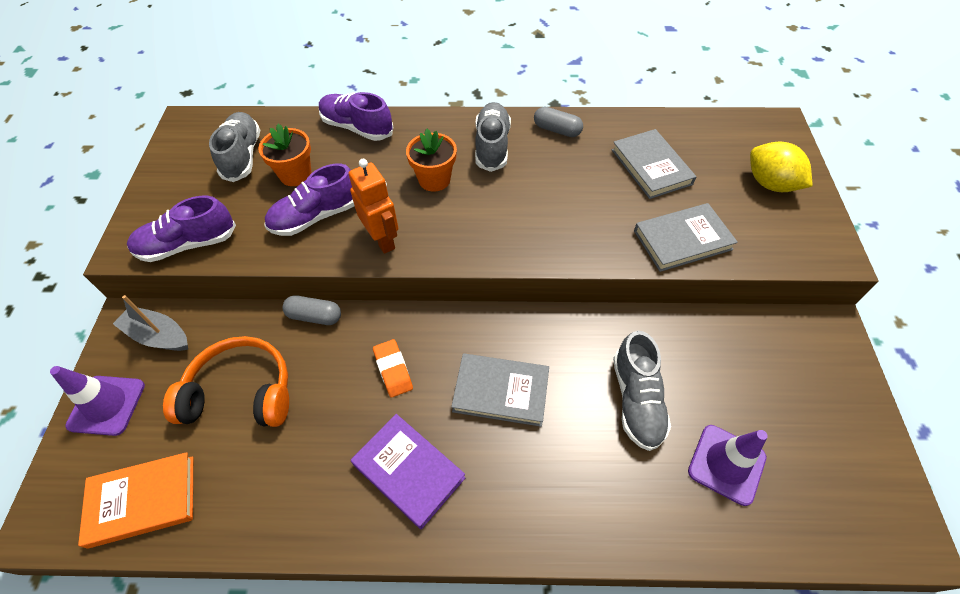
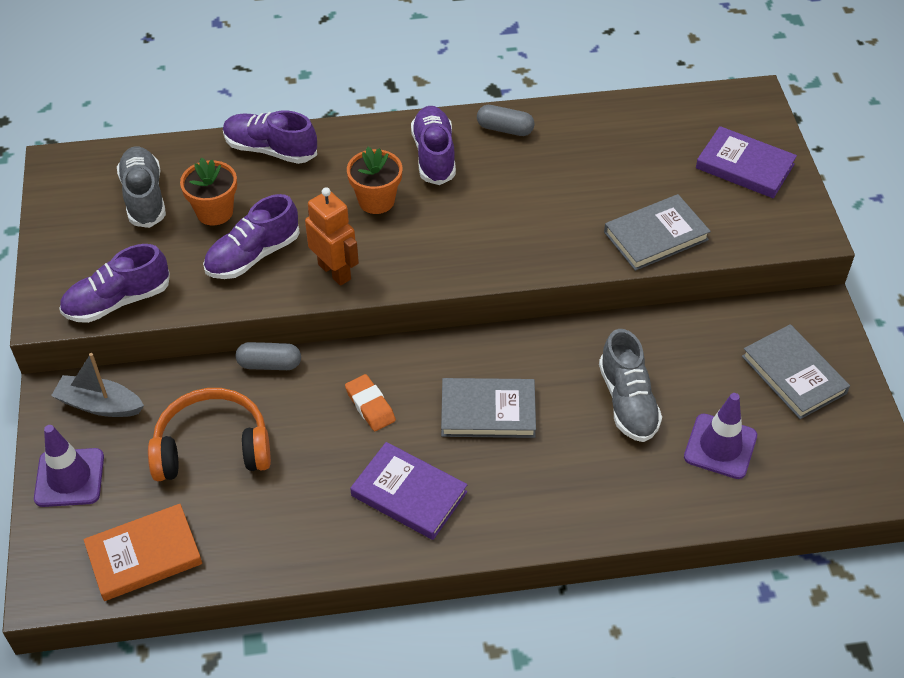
camera: 10 degrees left, 5 degrees down
(492, 146) = (434, 155): grey shoe -> purple shoe
(651, 167) = (615, 161): grey book -> grey book (793, 375)
(770, 184) = (744, 166): yellow lemon -> purple book

